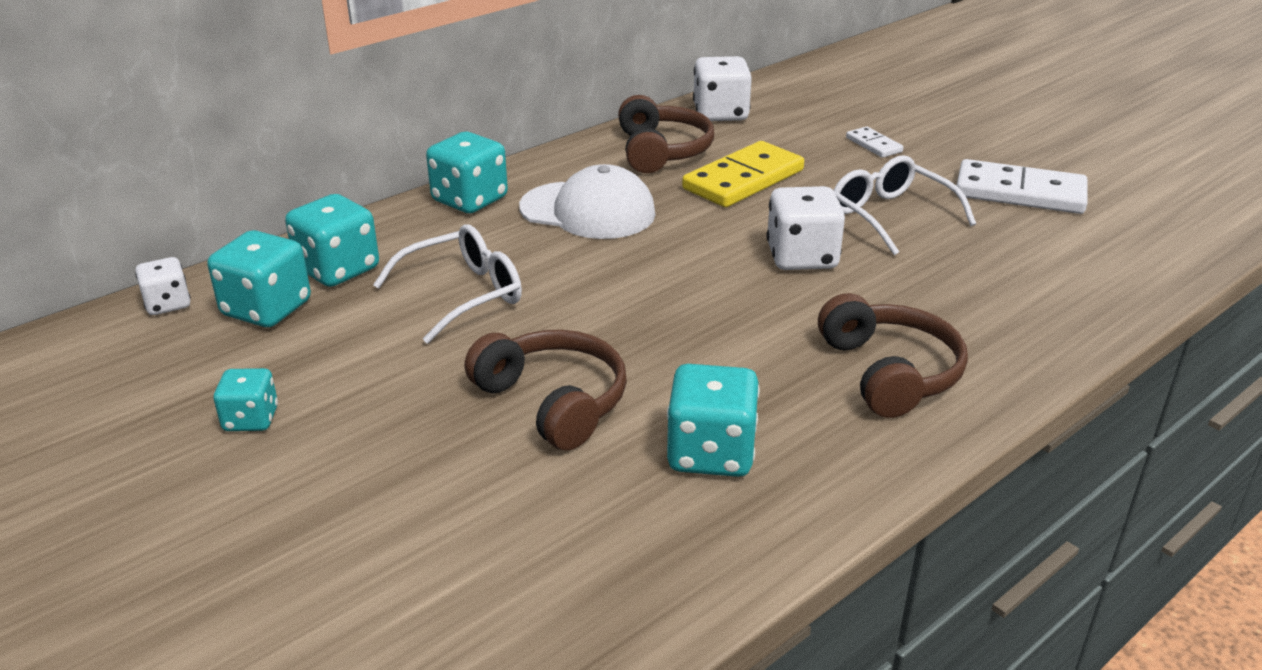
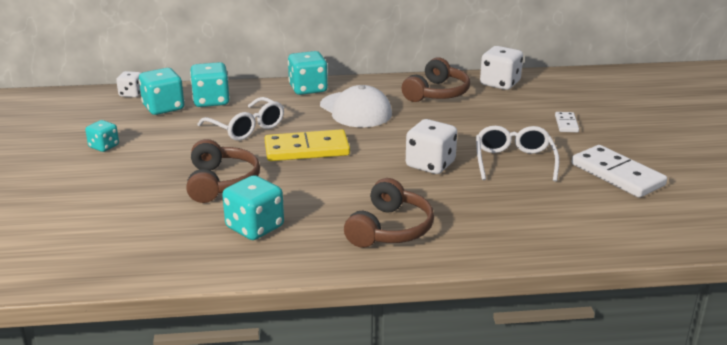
camera: 35 degrees right, 5 degrees down
(462, 295) = (246, 128): white glasses -> white glasses turned 45 degrees clockwise
(743, 179) = (459, 119): yellow domino -> yellow domino (307, 149)

